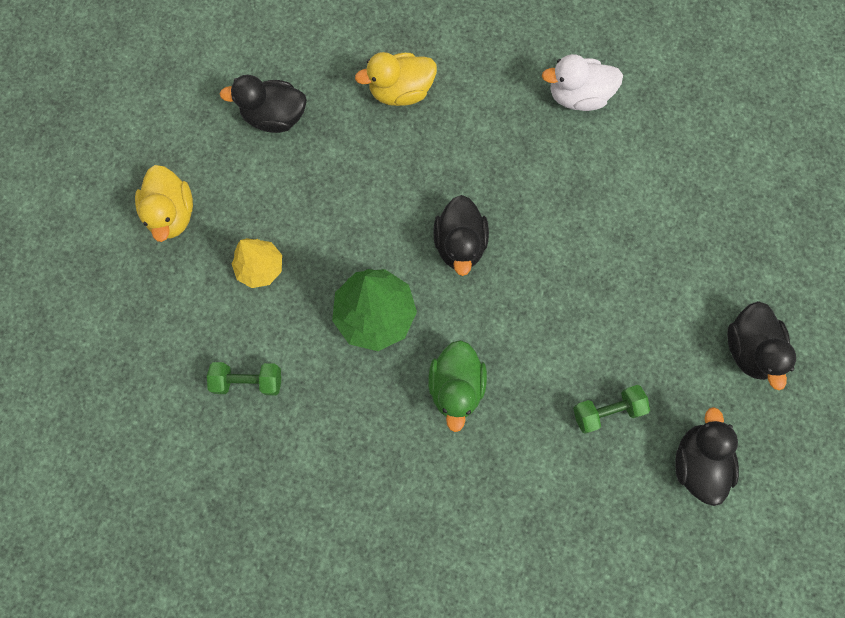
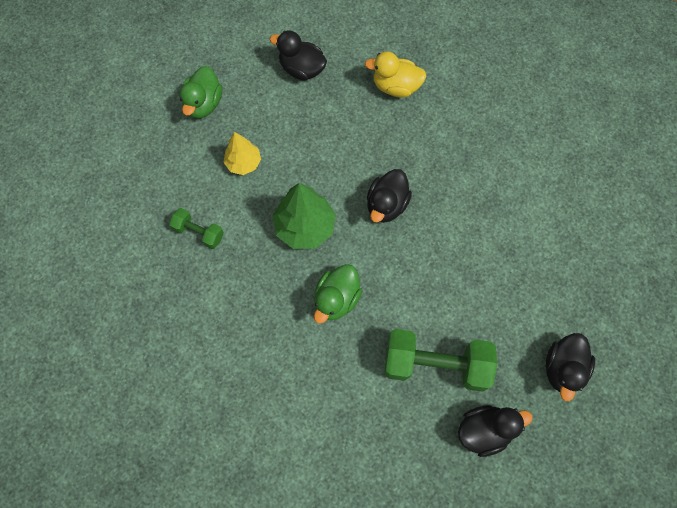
camera: 25 degrees right, 5 degrees down
(172, 214) = (203, 104): yellow duck -> green duck
(578, 96) = (521, 140): white duck -> none
(606, 410) = (435, 364): green dumbbell -> green dumbbell, size x1.92
(696, 462) = (484, 430): black duck -> black duck turned 45 degrees clockwise

